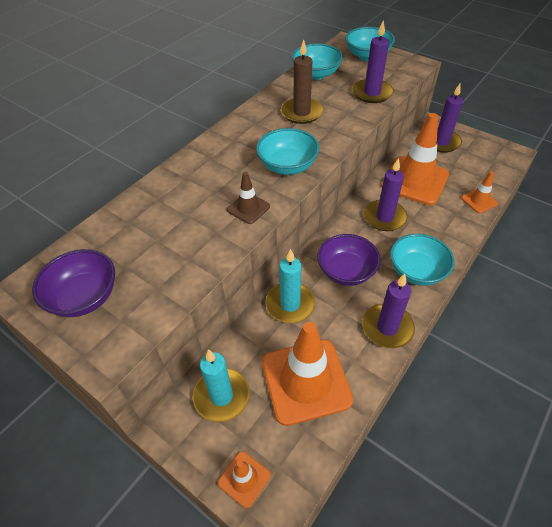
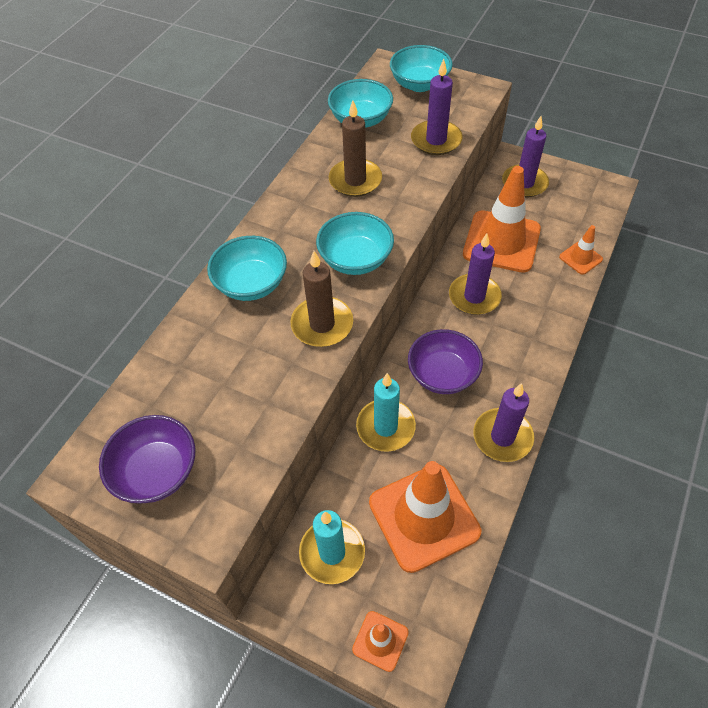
camera: 10 degrees left, 5 degrees up
(248, 208) = (322, 324): brown traffic cone -> brown candle
(417, 271) = (524, 361): turquoise bowl -> turquoise bowl (251, 284)

